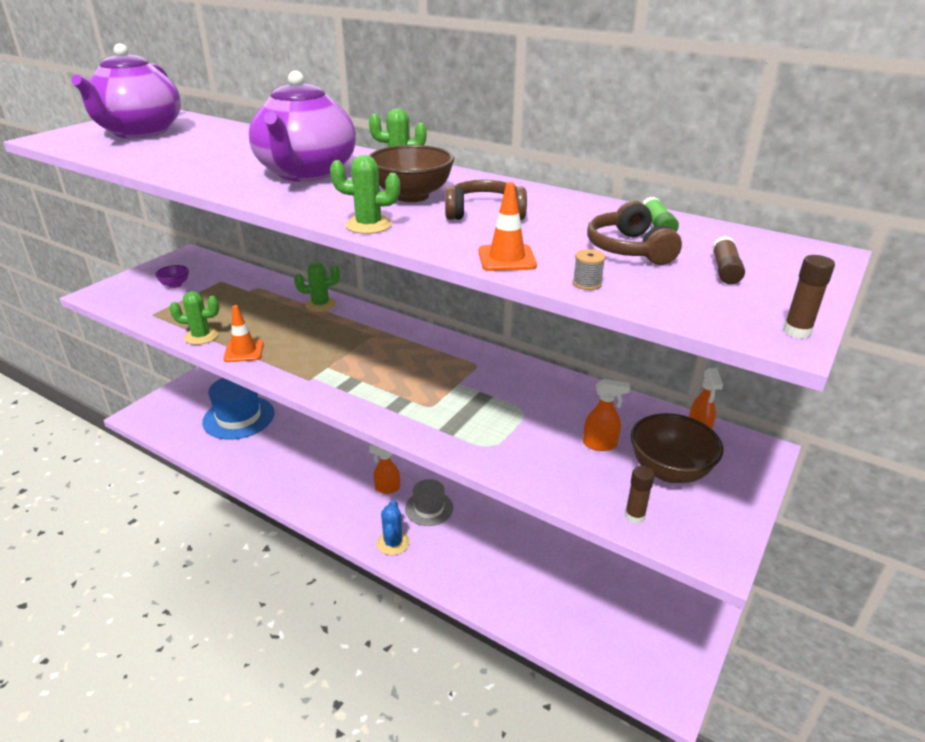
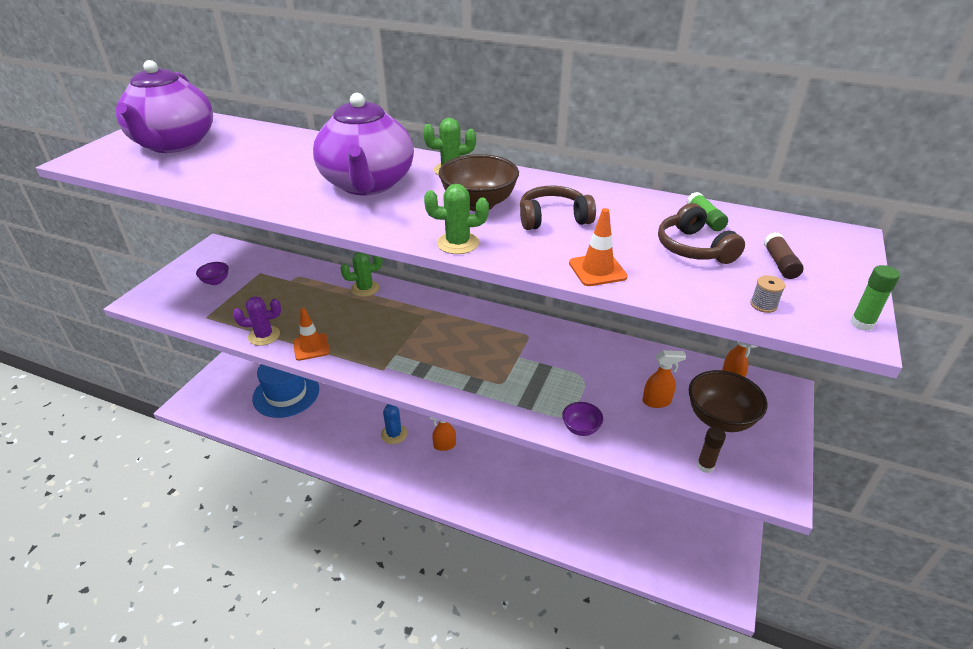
camera: 10 degrees left, 5 degrees up
(201, 336) = (264, 336): green cactus -> purple cactus
(393, 543) = (464, 496): blue cactus -> blue cactus (394, 434)
(429, 508) = (486, 459): grey hat -> none
(502, 460) = (581, 428): none -> purple bowl
(587, 283) = (677, 291): grey spool -> grey spool (763, 305)
(796, 331) = (861, 324): brown glue stick -> green glue stick

